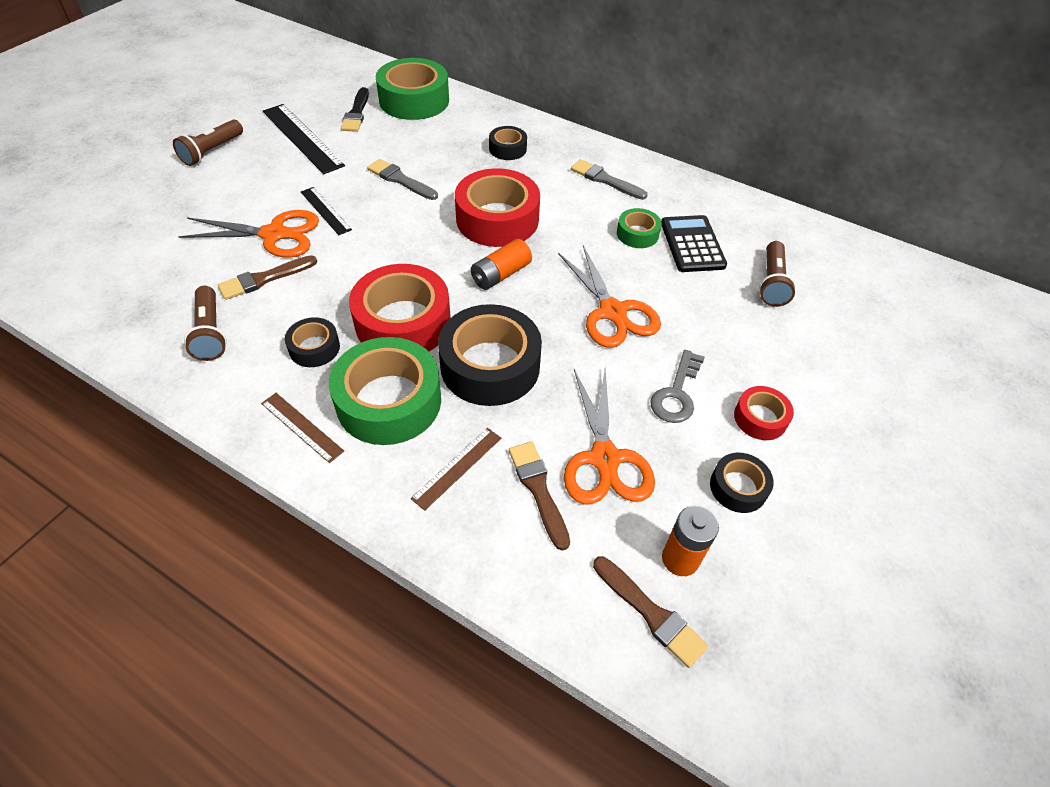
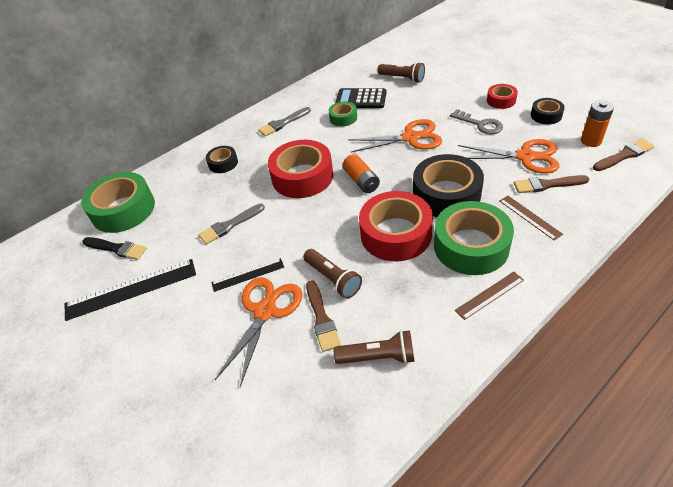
camera: 65 degrees left, 5 degrees down
(212, 151) = (108, 365): brown flashlight -> brown flashlight (333, 279)
(314, 348) = (411, 286): black tape -> none

